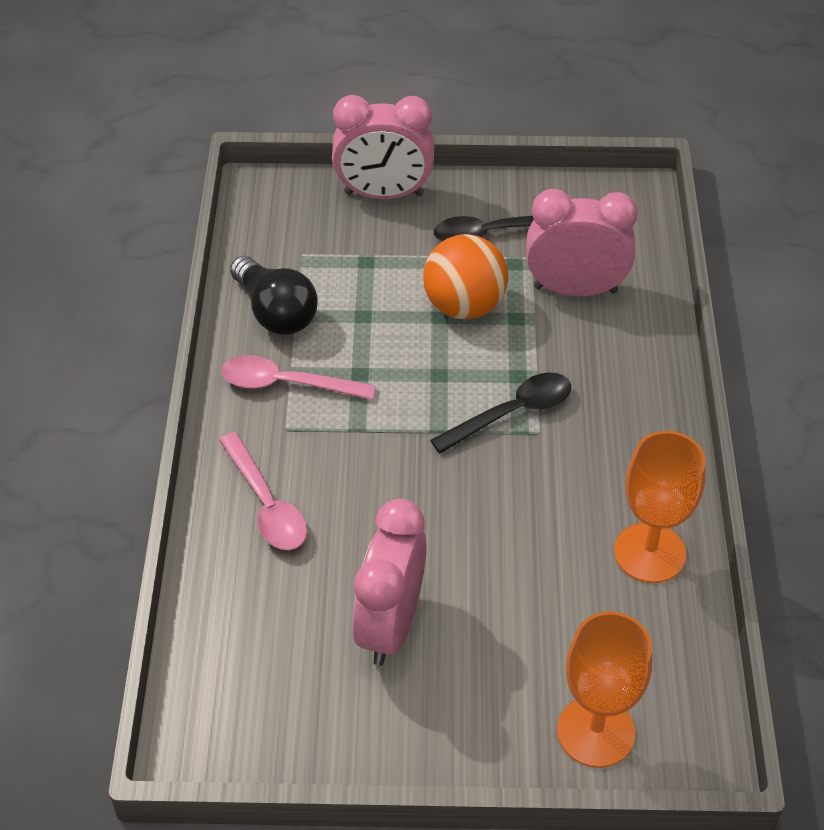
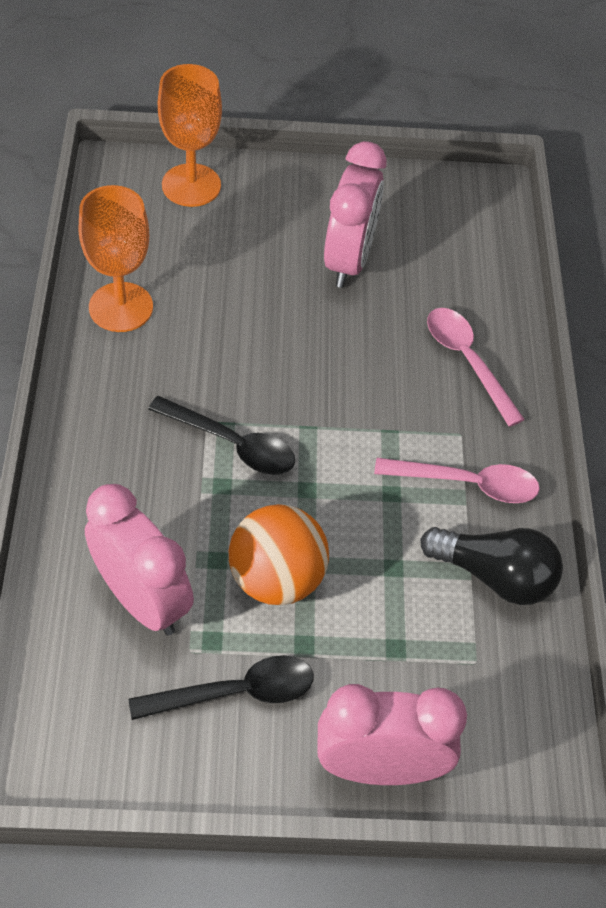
camera: 175 degrees right, 5 degrees up
(275, 312) = (494, 576): black light bulb -> black light bulb turned 150 degrees clockwise
(512, 413) = (232, 444): black spoon -> black spoon turned 120 degrees counterclockwise
(575, 289) = (142, 600): pink clock -> pink clock turned 135 degrees counterclockwise

